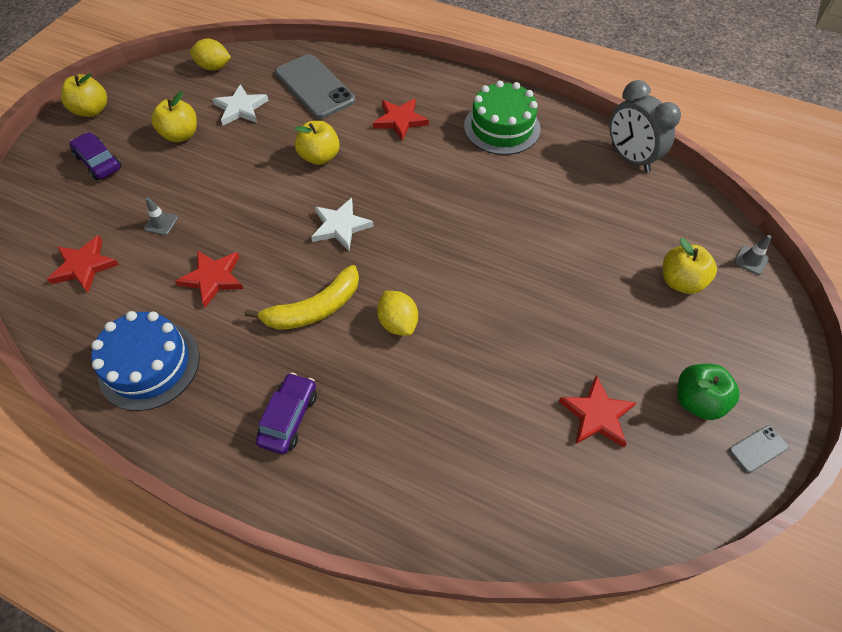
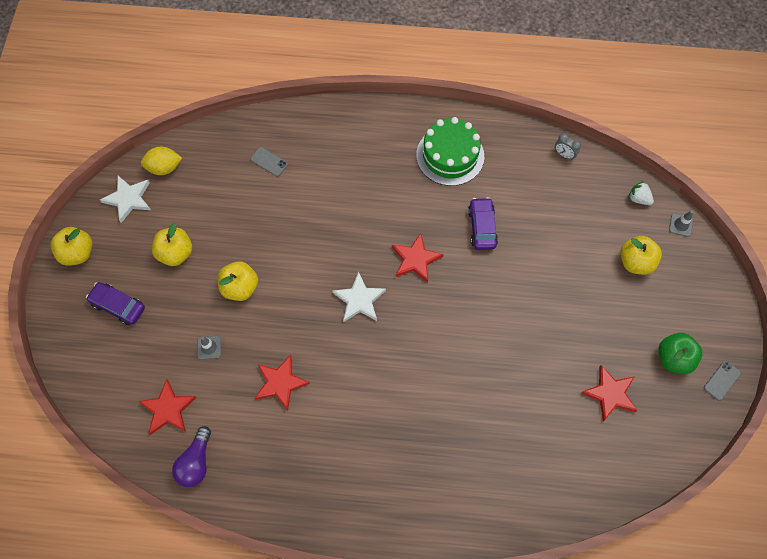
camera: 20 degrees left, 10 degrees up
(79, 326) = (196, 462): none -> purple light bulb
(149, 365) = (271, 473): blue cake -> none
(241, 108) = (214, 207): white star -> white star (128, 199)
(289, 417) = (397, 475): purple car -> purple car (482, 227)
(314, 87) = (269, 161): grey phone -> grey phone, size x0.43
(314, 309) = (374, 381): yellow banana -> none
(320, 157) = (310, 236): yellow apple -> yellow apple (240, 287)
(398, 323) = (442, 371): yellow lemon -> none
(400, 120) = (361, 175): red star -> red star (415, 259)
(630, 158) = (564, 154): grey clock -> grey clock, size x0.44
(705, 220) = (638, 199): none -> white strawberry

